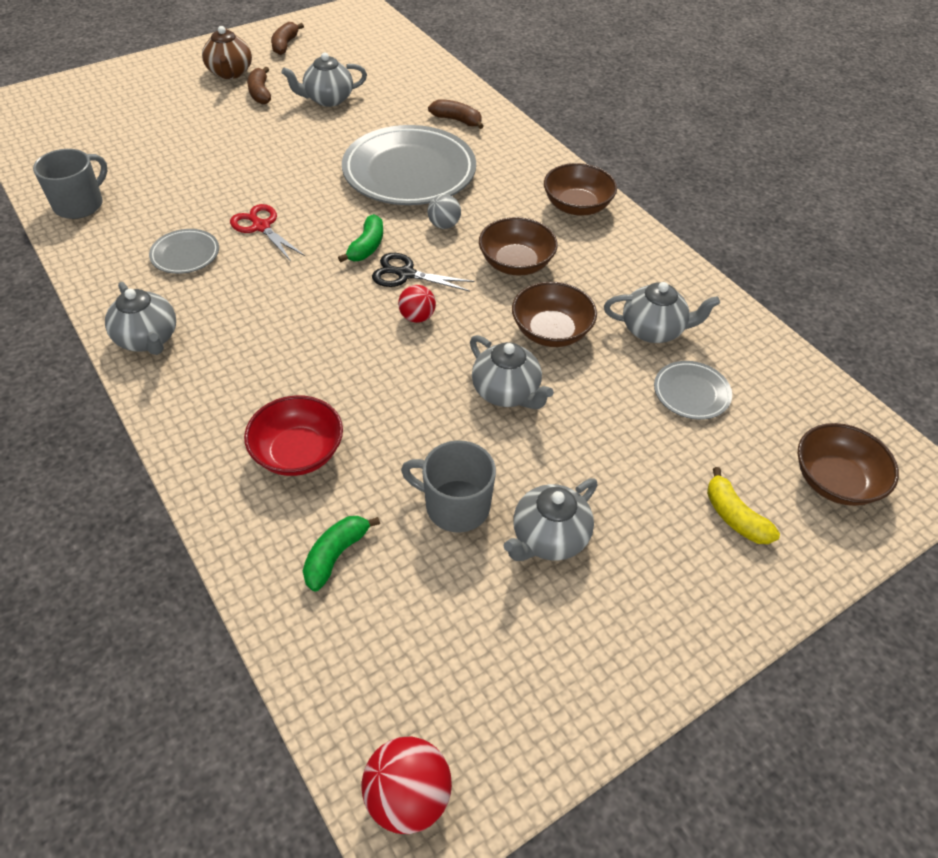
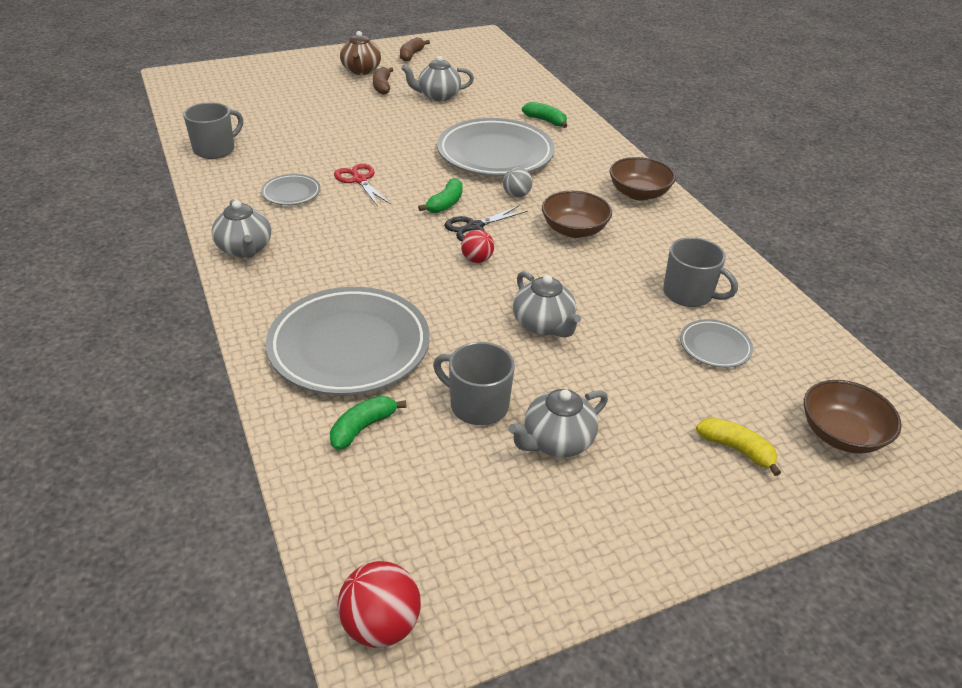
camera: 10 degrees right, 10 degrees down
(298, 453) = (349, 347): red bowl -> grey plate
(405, 274) = (474, 227): black scissors -> black scissors turned 60 degrees counterclockwise
(457, 120) = (545, 121): brown banana -> green banana
(551, 331) = (594, 284): brown bowl -> none
(653, 330) = (689, 294): grey teapot -> grey mug
(734, 516) = (736, 449): yellow banana -> yellow banana turned 150 degrees clockwise

